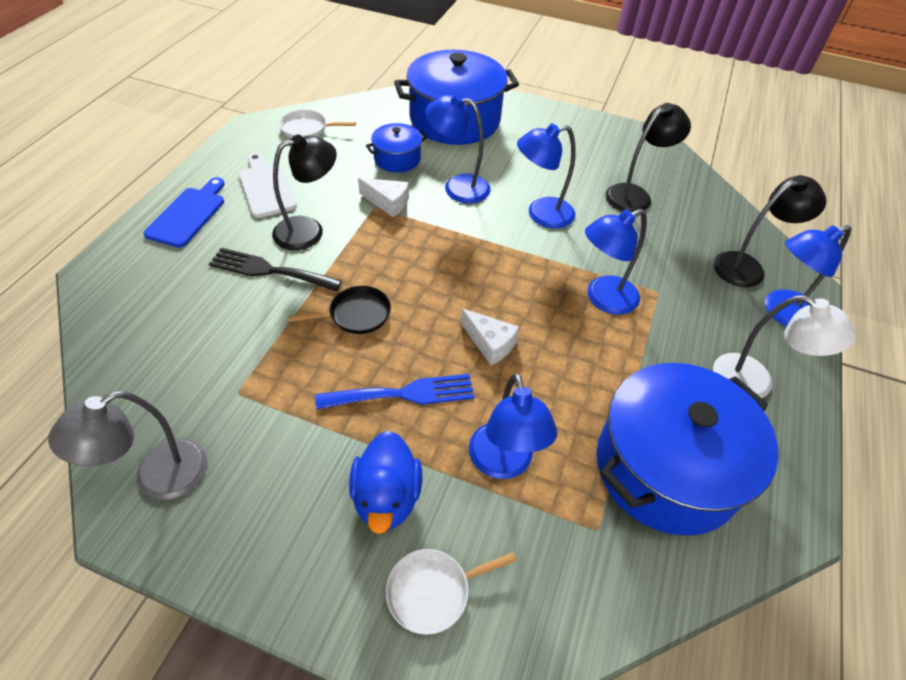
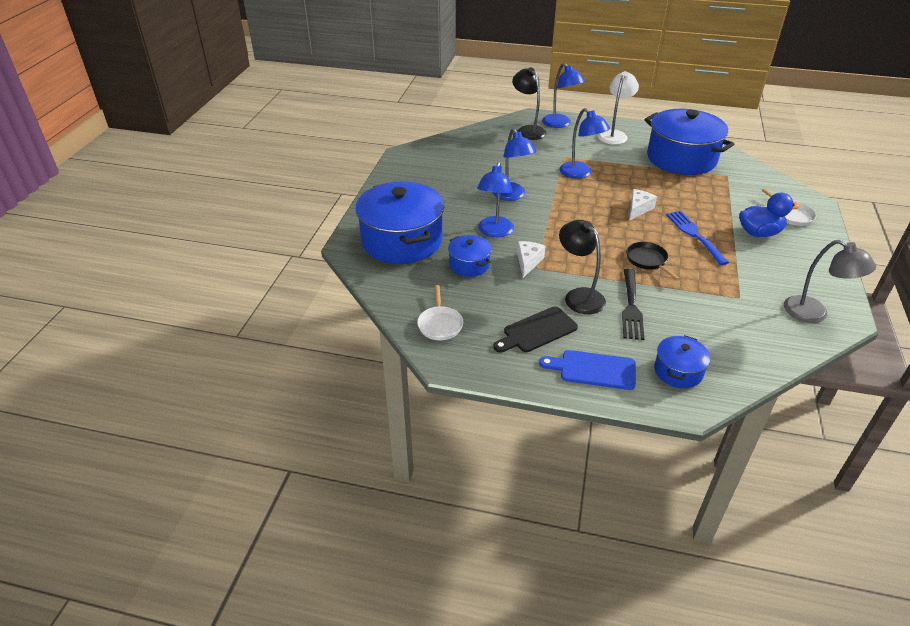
camera: 95 degrees left, 10 degrees down
(145, 279) = (678, 371): none -> blue pot
(266, 187) = (537, 331): white cutting board -> black cutting board
(503, 463) = (713, 201): blue lamp -> none
(635, 195) = (474, 162): black lamp -> none

